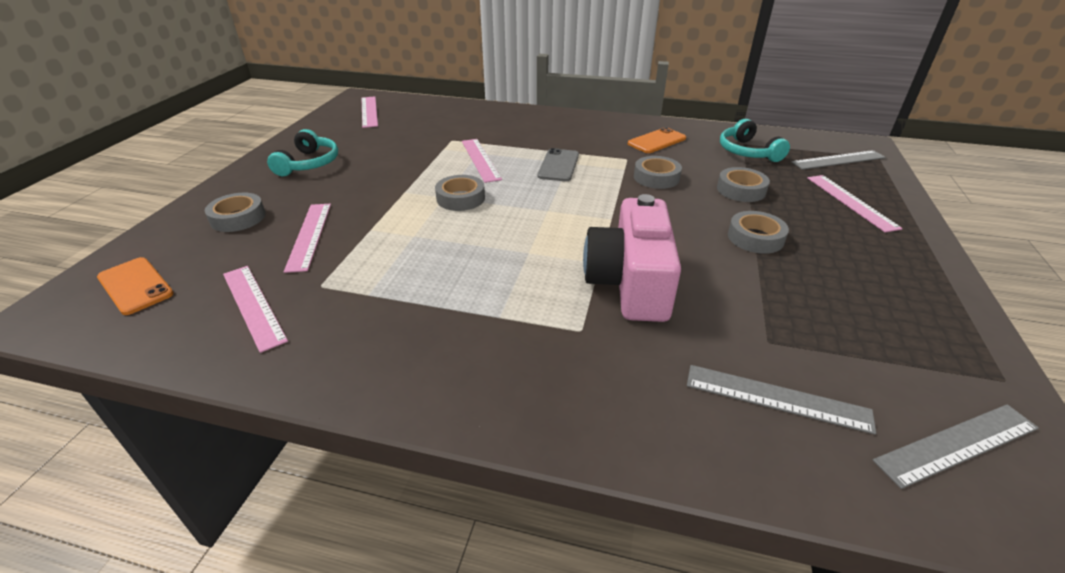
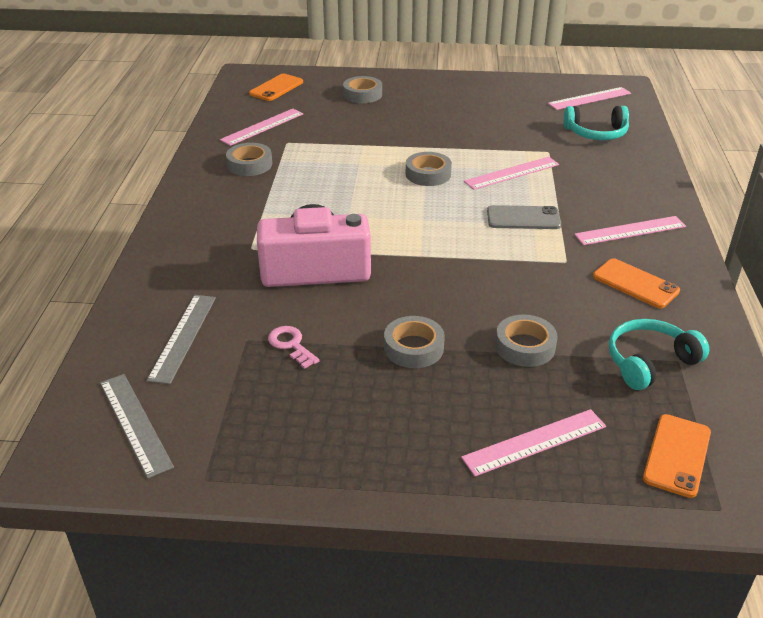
camera: 80 degrees right, 0 degrees up
(309, 164) = (459, 98): turquoise headphones -> turquoise headphones (596, 133)
(309, 235) = (347, 124): pink ruler -> pink ruler (630, 231)
(656, 177) = (527, 283): grey tape -> grey tape (249, 164)
(769, 308) = (291, 345): none -> pink key
(838, 160) = (677, 455): grey ruler -> orange phone

